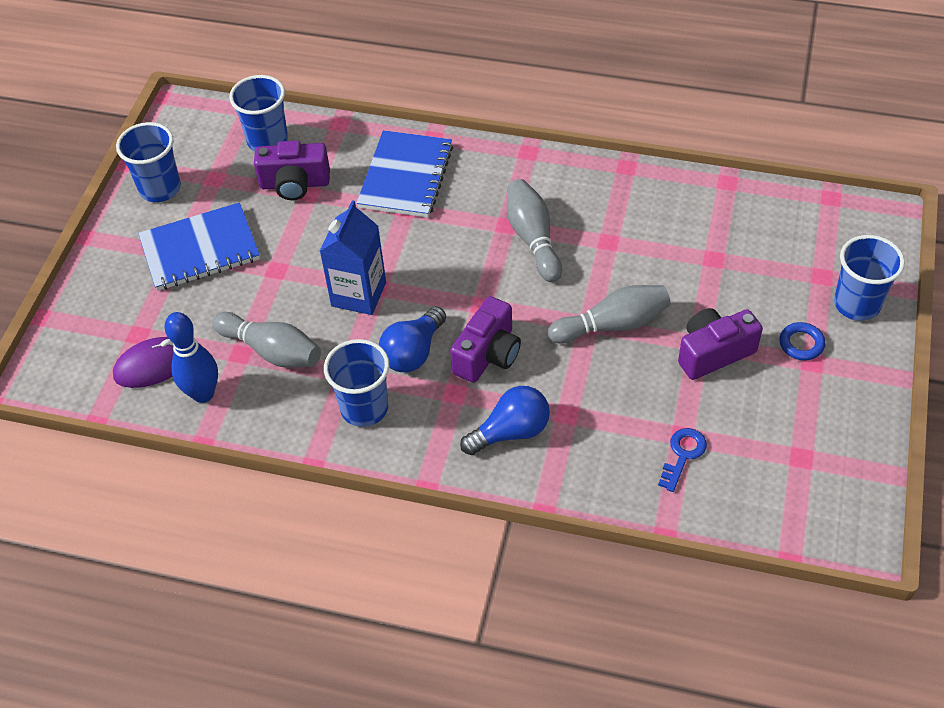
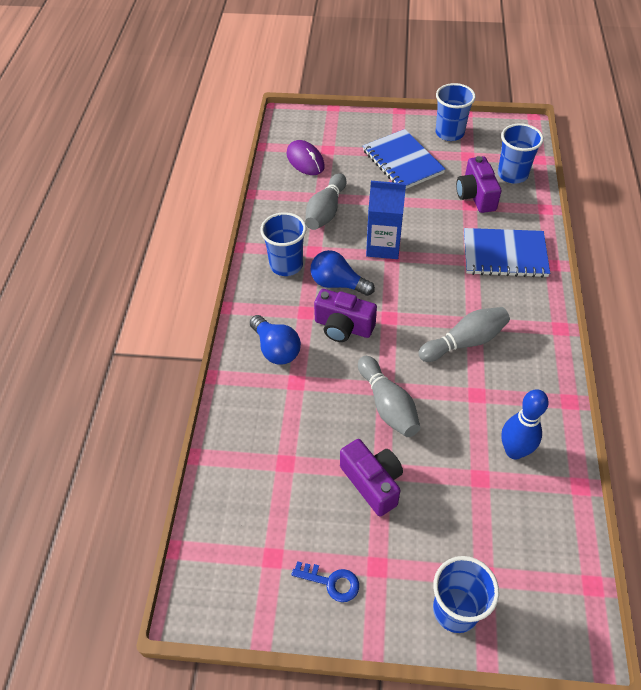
camera: 80 degrees right, 0 degrees up
(203, 394) = (287, 186): blue bowling pin -> blue bowling pin (514, 451)
(683, 455) = (266, 464): blue key -> blue key (331, 582)
(801, 344) = (396, 556): blue ring -> none

